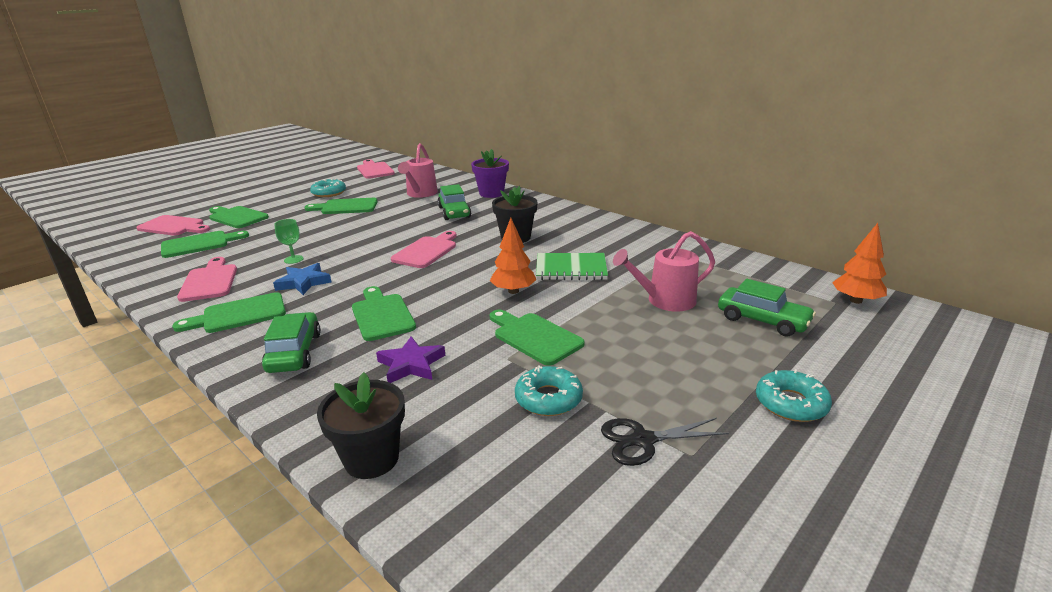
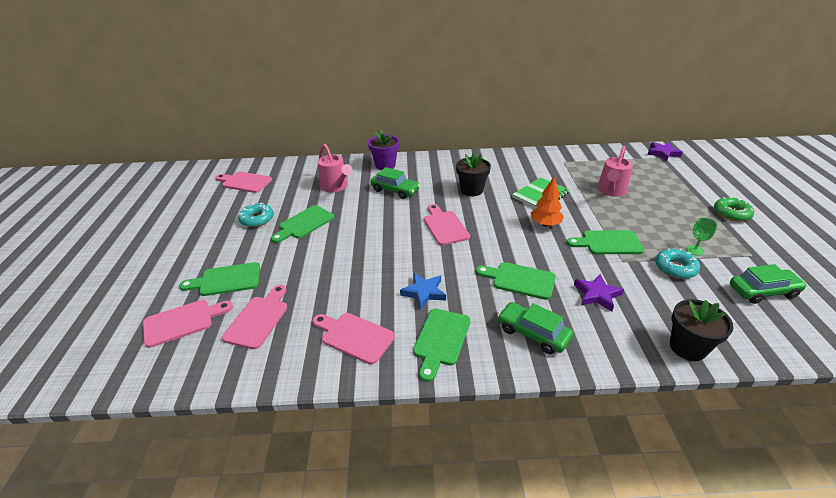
camera: 45 degrees left, 10 degrees up
(199, 244) = (258, 319): green cutting board -> pink cutting board
(293, 259) = (373, 282): green goblet -> green goblet (695, 250)
(643, 440) = (732, 261): black scissors -> none
(762, 320) = (657, 180): green car -> green car (763, 291)
(791, 403) = (731, 213): turquoise donut -> green donut
(855, 300) = (663, 153): orange tree -> purple star

